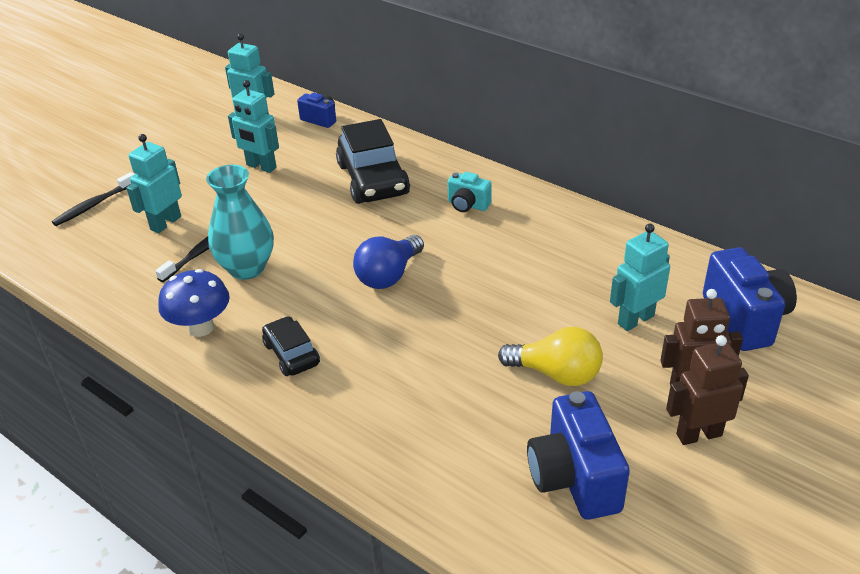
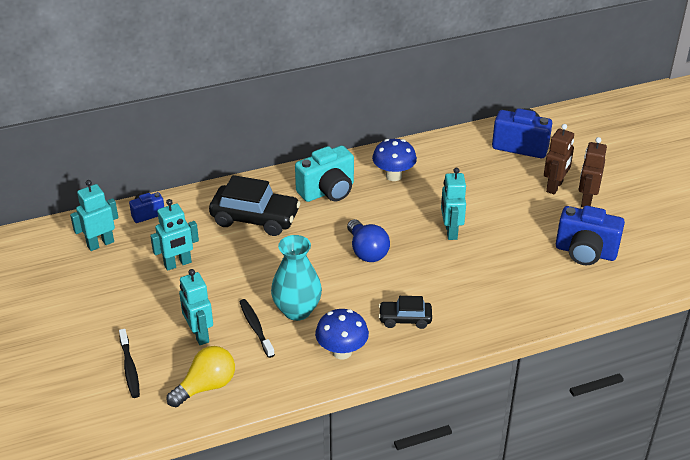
camera: 60 degrees left, 0 degrees up
(467, 205) = (328, 191): turquoise camera -> turquoise camera, size x1.82
(549, 239) = (393, 176): none -> blue mushroom
(556, 374) = (508, 225): yellow light bulb -> yellow light bulb (206, 386)
(635, 320) = (490, 179): turquoise robot -> turquoise robot (450, 231)

